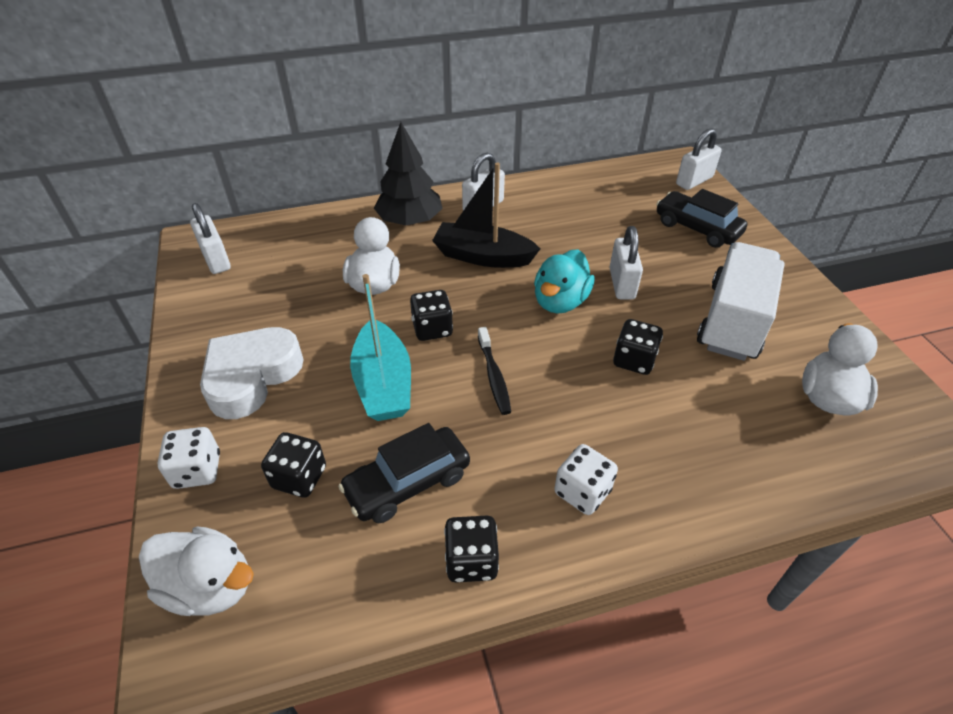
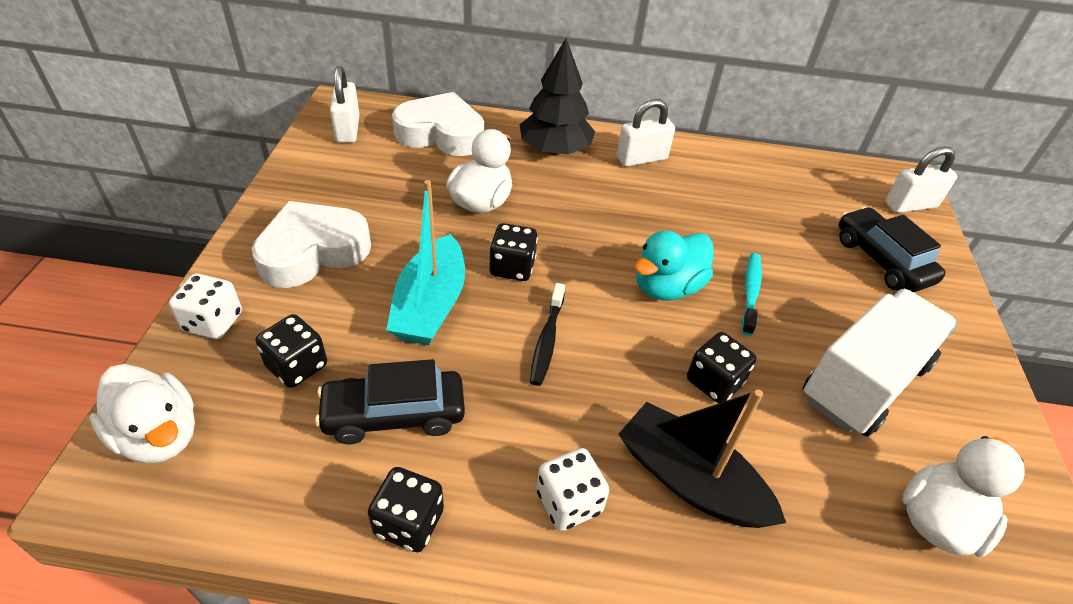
camera: 20 degrees right, 0 degrees up
(304, 237) = (441, 134): none -> white heart
(483, 256) = (610, 210): black boat -> black boat (690, 480)
(621, 284) = (750, 292): white padlock -> turquoise toothbrush

